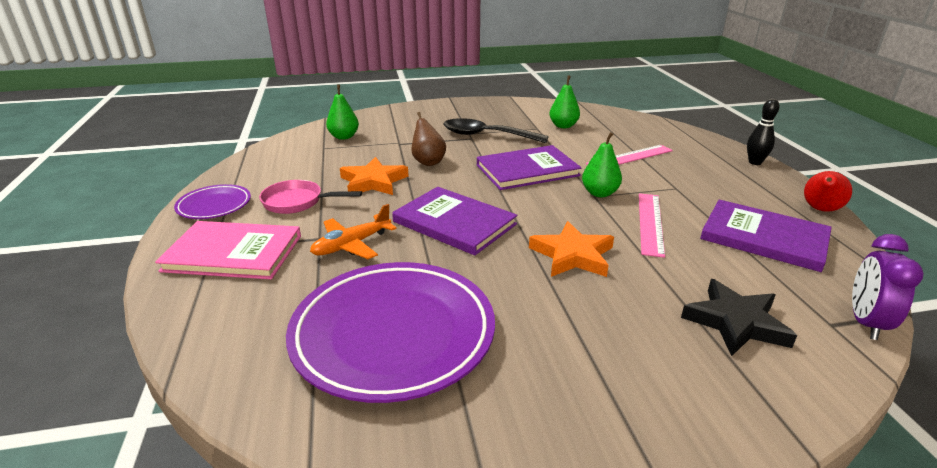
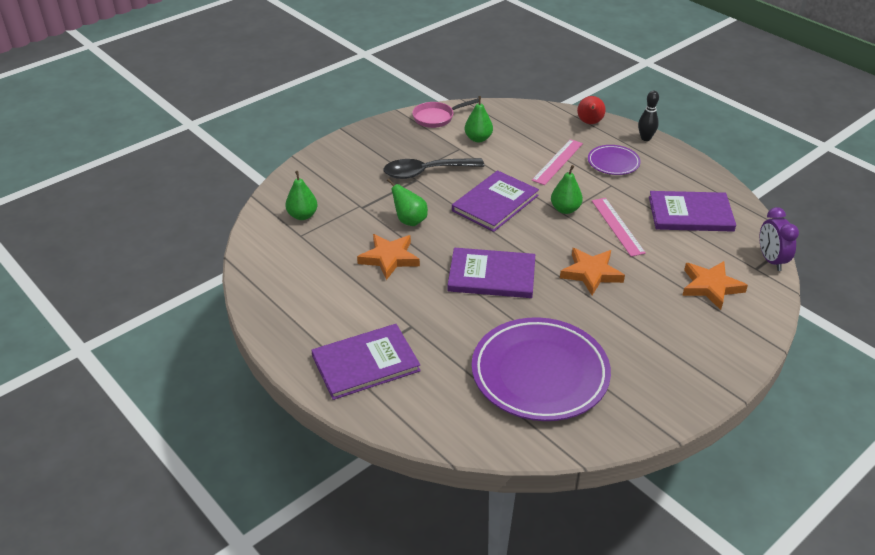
camera: 30 degrees left, 10 degrees up
(214, 206) = (290, 330): purple plate -> purple plate (613, 163)
(233, 253) = (365, 363): pink book -> purple book
(297, 202) = (354, 301): pink pan -> pink pan (436, 118)
(352, 245) = (441, 322): orange plane -> none
(428, 162) = (409, 221): brown pear -> green pear
(735, 322) = (711, 287): black star -> orange star
(820, 210) = (709, 175): red pear -> red pear (589, 123)

